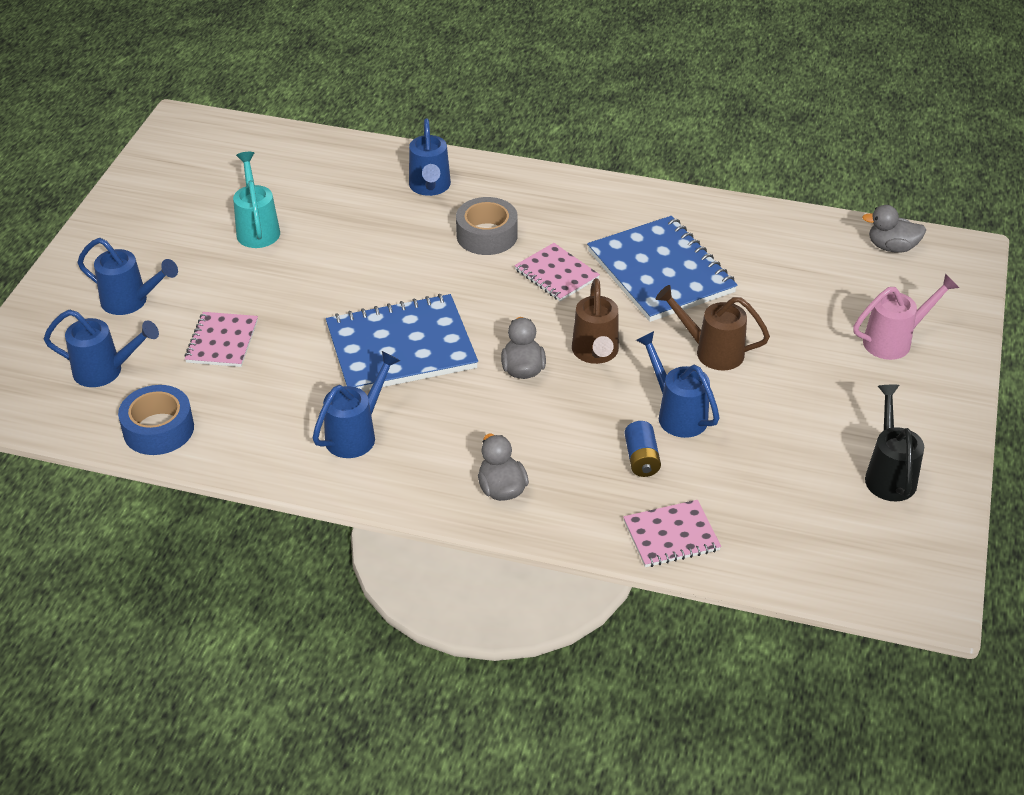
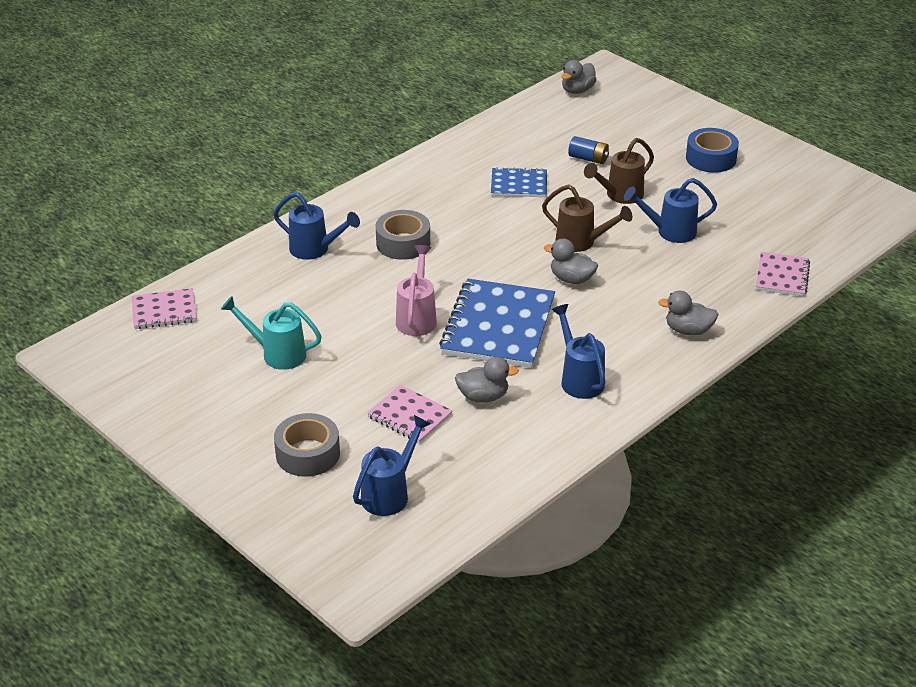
camera: 60 degrees left, 5 degrees down
(131, 301) = (308, 454): blue watering can -> grey tape
(158, 429) = (491, 482): blue tape -> blue tape (711, 158)
(282, 378) = (483, 396): none -> grey duck
(556, 274) = (479, 228): pink notebook -> pink notebook (164, 311)
(641, 459) = (702, 262): blue battery -> blue battery (588, 159)
(661, 272) = (519, 184): blue notebook -> blue notebook, size x0.54
(889, 474) = (785, 176): black watering can -> none
(894, 341) = (668, 126): pink watering can -> pink watering can (417, 318)

